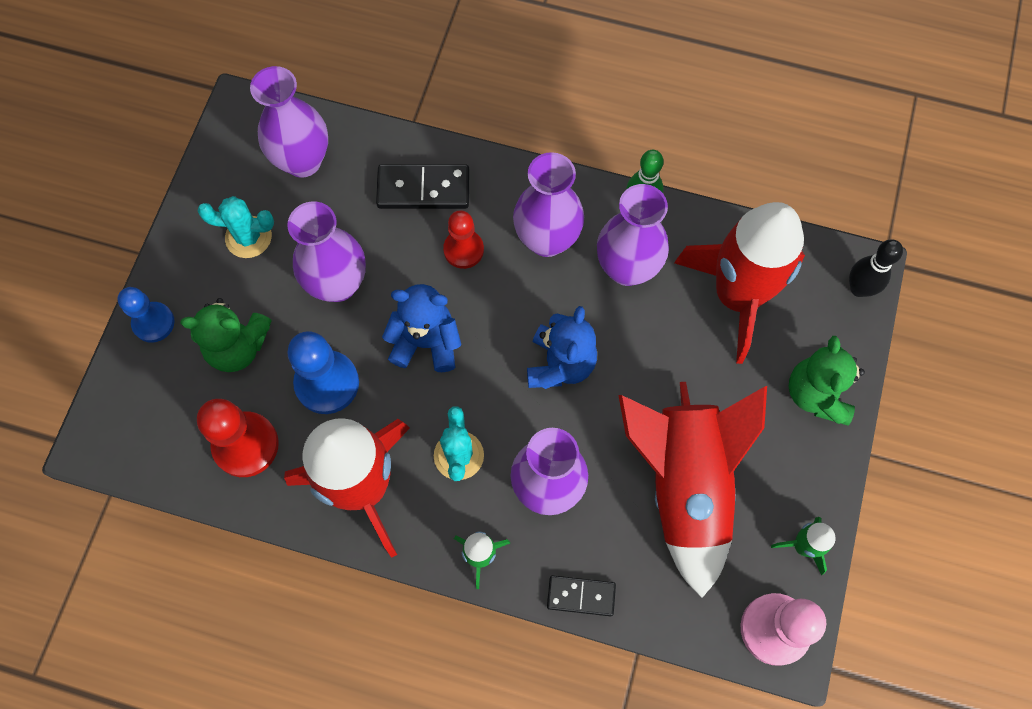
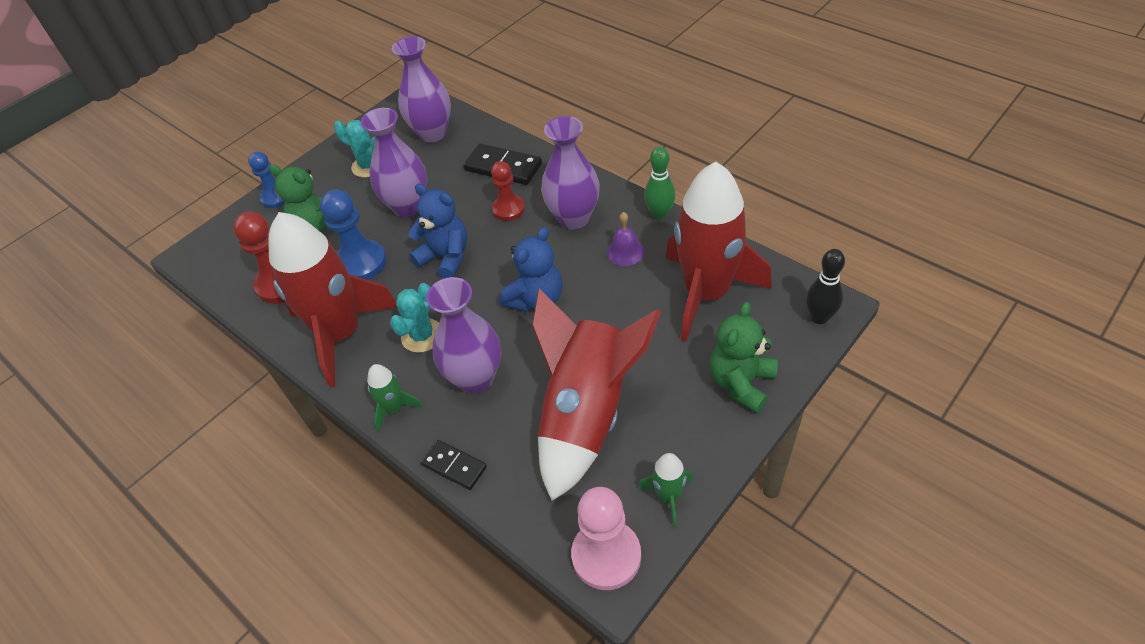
camera: 30 degrees right, 20 degrees down
(627, 268) = (625, 251): purple vase -> purple bell

